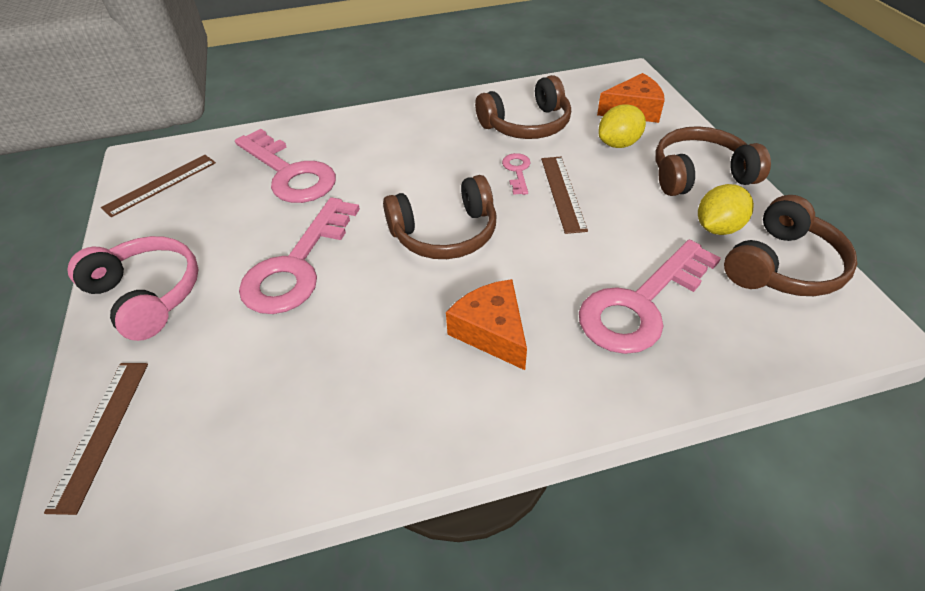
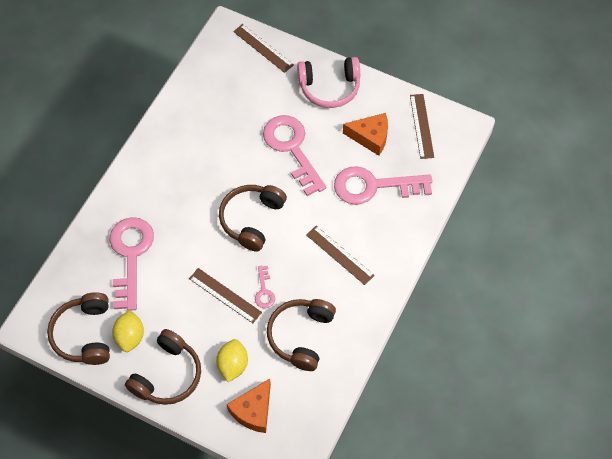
camera: 130 degrees right, 15 degrees up
(407, 149) = (340, 255): none -> brown ruler
(492, 332) = (177, 191): orange cheese -> orange cheese (370, 137)
(517, 171) = (264, 291): pink key -> pink key turned 45 degrees clockwise

